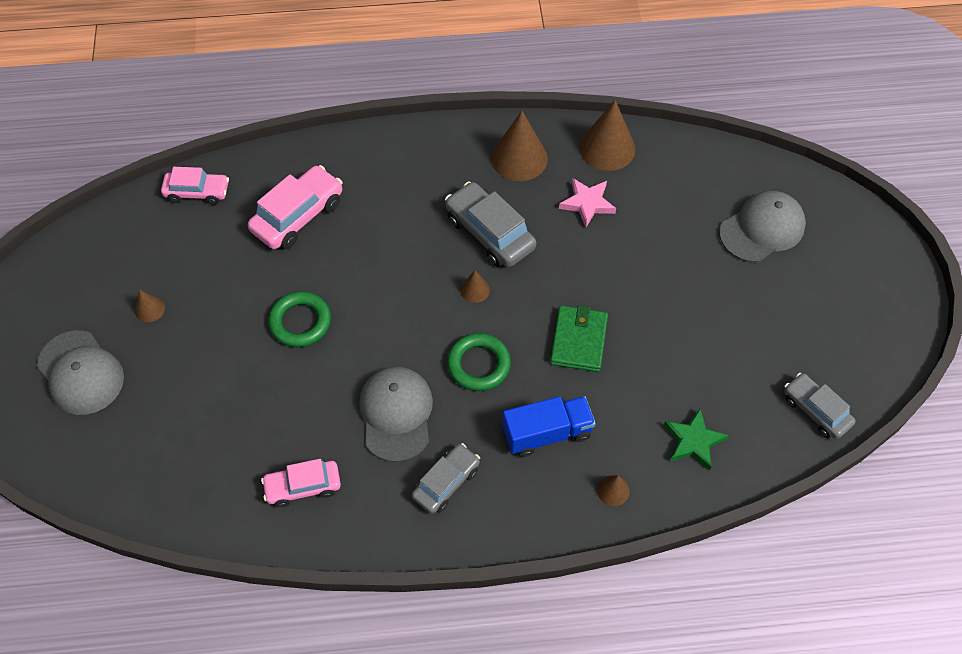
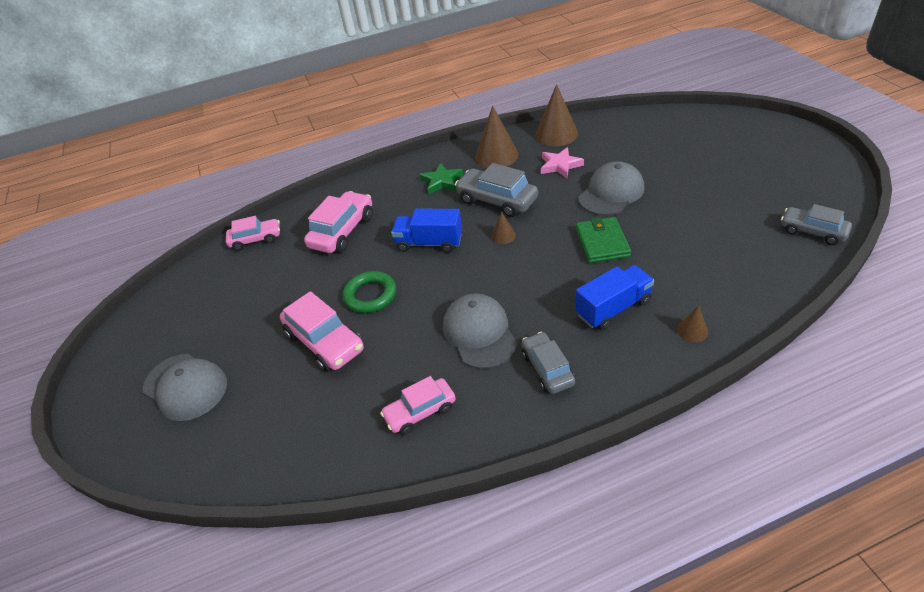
camera: 10 degrees left, 15 degrees down
(150, 309) = (237, 323): brown cone -> none
(235, 367) = (325, 342): none -> pink car
(389, 270) = (429, 243): none -> blue truck
(446, 482) = (547, 369): grey car -> grey car turned 45 degrees counterclockwise
(479, 364) = (531, 280): green ring -> none
(693, 441) = (734, 278): green star -> green star (442, 181)
(762, 229) = (694, 145): grey cap -> grey cap (611, 193)

